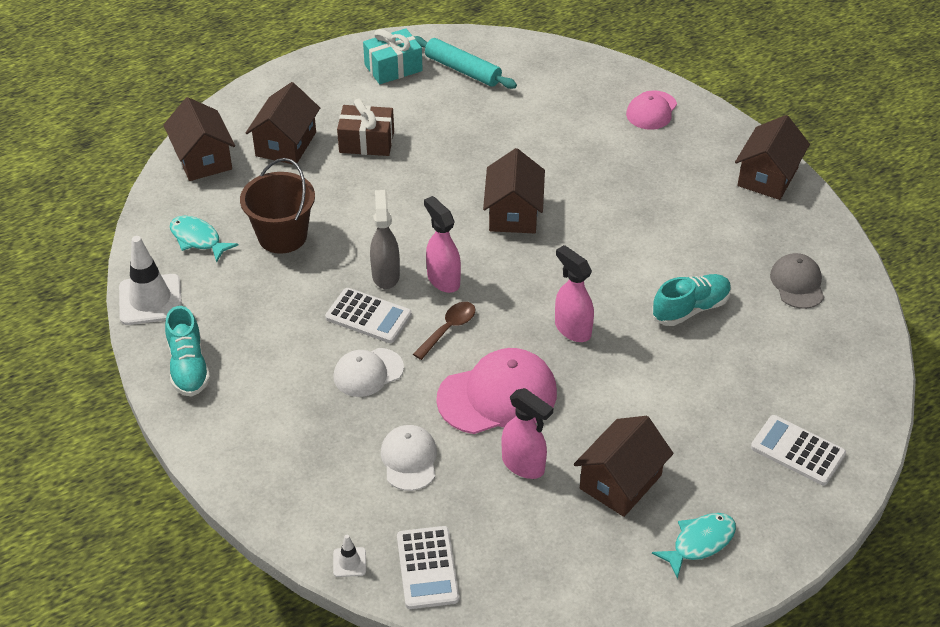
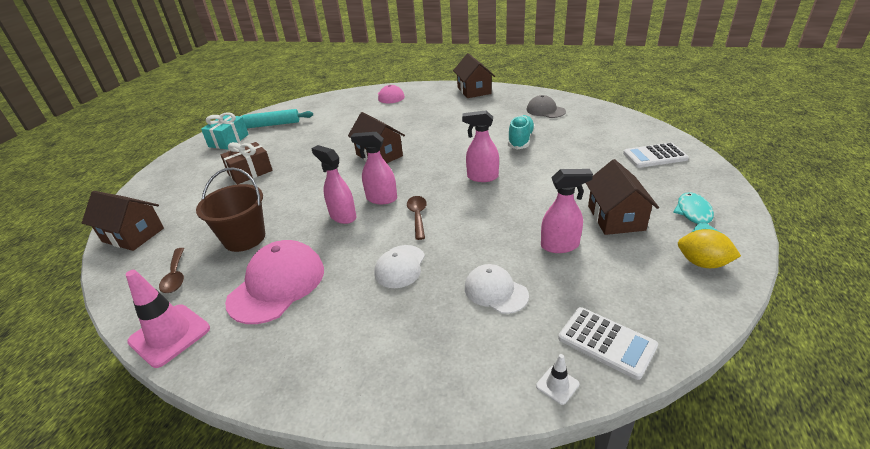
camera: 40 degrees left, 10 degrees down
(150, 300) = (169, 335): white traffic cone -> pink traffic cone
(188, 367) = (255, 355): turquoise shoe -> none
(198, 239) = (175, 276): turquoise fish -> brown spoon
(286, 144) = (193, 198): brown house -> none
(368, 316) = (359, 240): white calculator -> none
(385, 275) = (342, 216): grey spray bottle -> pink spray bottle
(497, 396) = (493, 226): pink cap -> pink cap (277, 285)
(614, 585) = (702, 263): none -> yellow lemon

